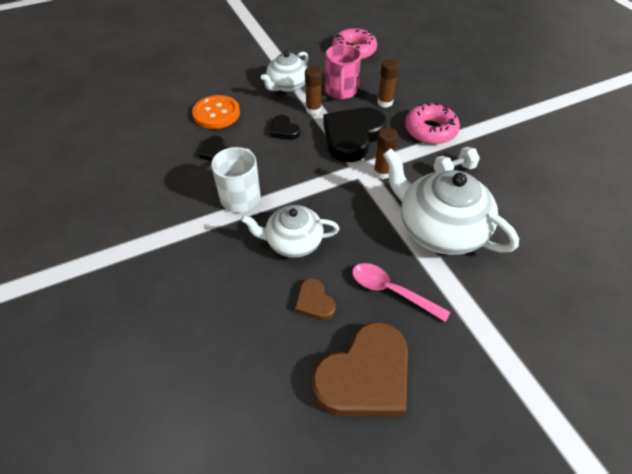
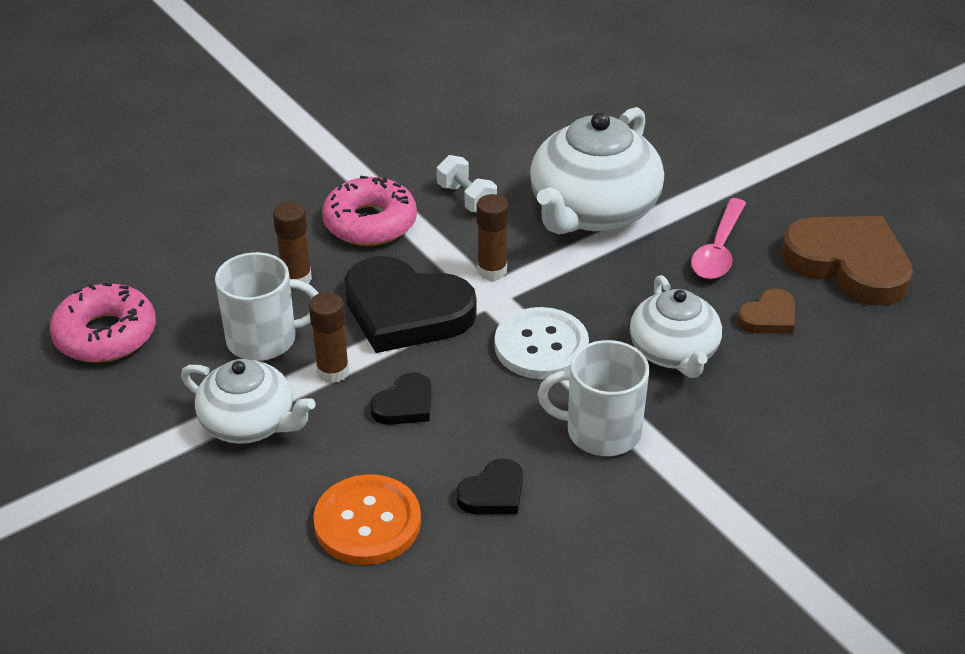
camera: 100 degrees left, 10 degrees down
(313, 184) = (541, 346): none -> white button
(341, 91) = (264, 339): pink mug -> white mug

